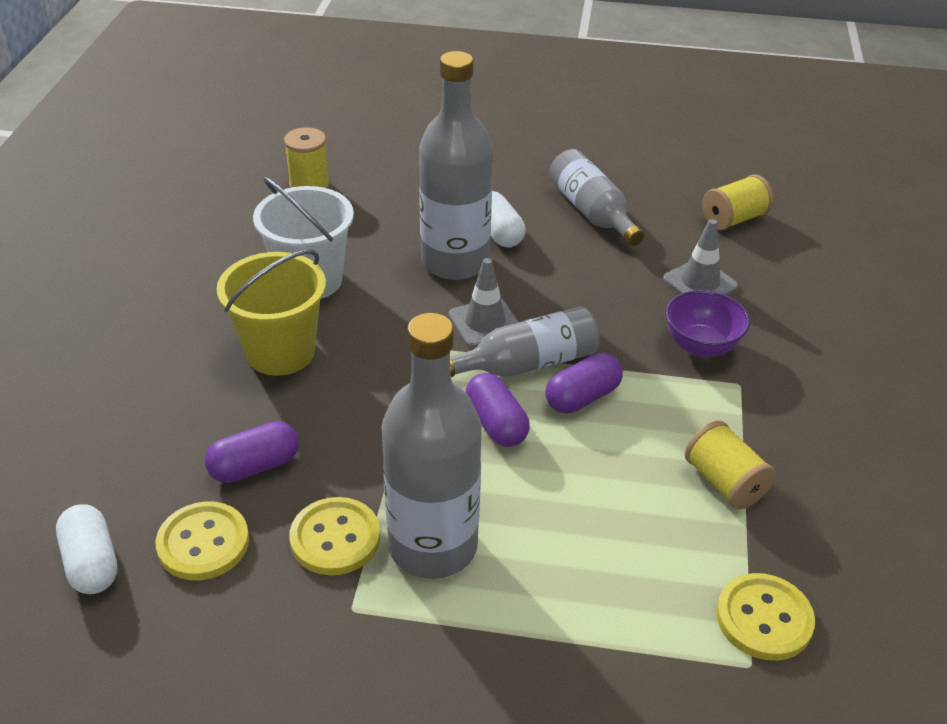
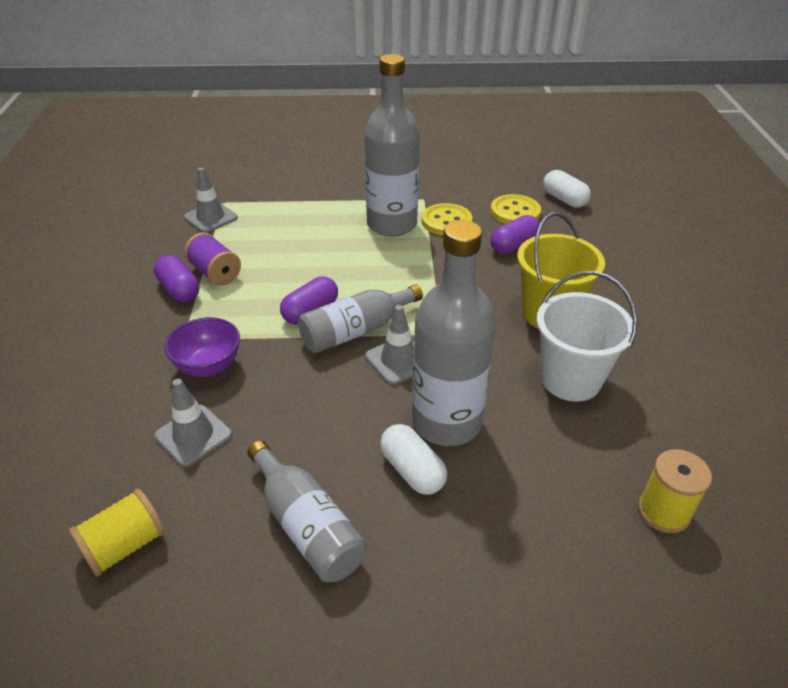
camera: 170 degrees right, 0 degrees up
(496, 424) = (370, 287): purple capsule -> purple capsule (179, 290)
(724, 482) = (215, 273): yellow spool -> purple spool
(764, 619) = (211, 218): yellow button -> grey traffic cone

